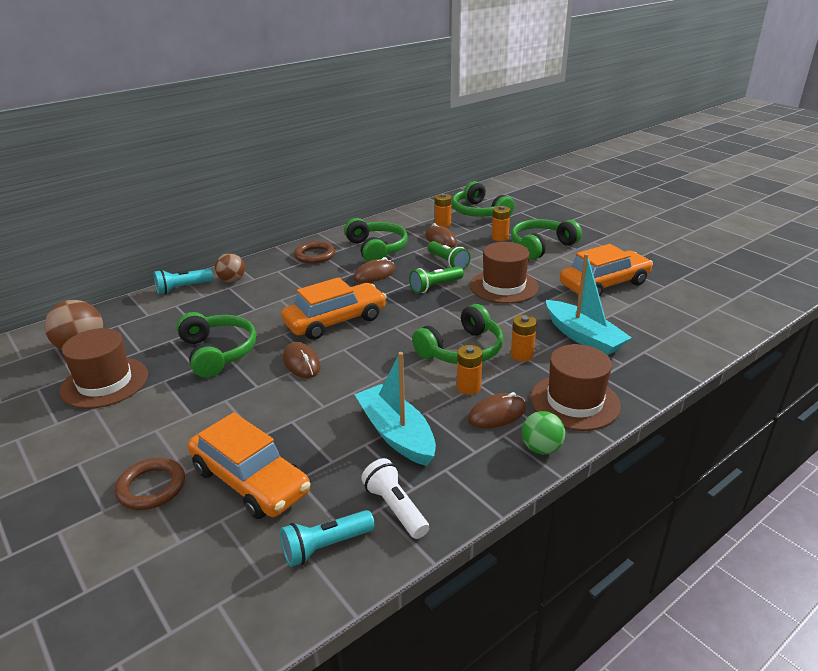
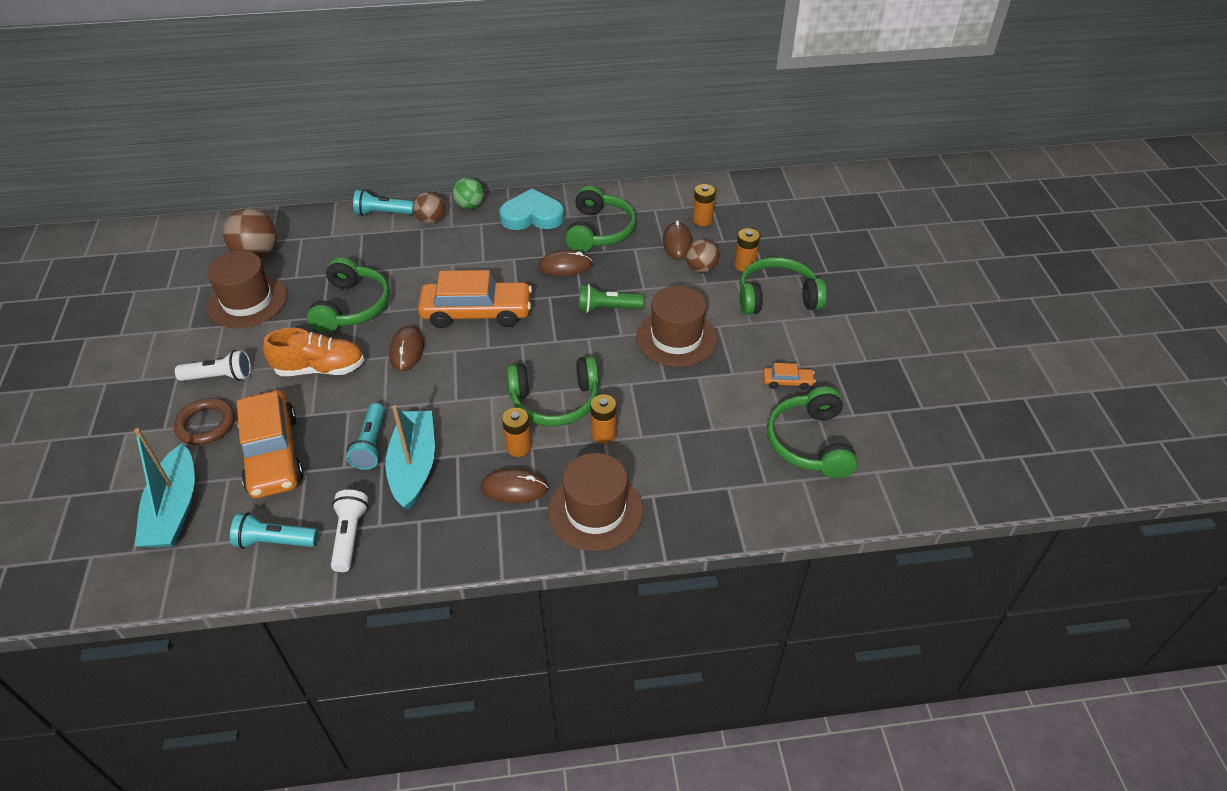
camera: 30 degrees right, 15 degrees up
(130, 446) = (220, 377): none -> white flashlight
(232, 402) = (320, 368): none -> orange shoe
(315, 255) = (532, 216): brown ring -> turquoise heart
(341, 435) = (371, 445): none -> turquoise flashlight
(448, 262) = (652, 280): green flashlight -> none
(473, 247) = (701, 268): none -> brown ball
(479, 212) = (762, 216): green headphones -> green headphones (810, 443)
(541, 448) = (514, 543): green ball -> green ball (470, 206)
(583, 337) = (687, 440): turquoise boat -> turquoise boat (174, 509)
(604, 284) = (787, 382): orange car -> orange car, size x0.43

